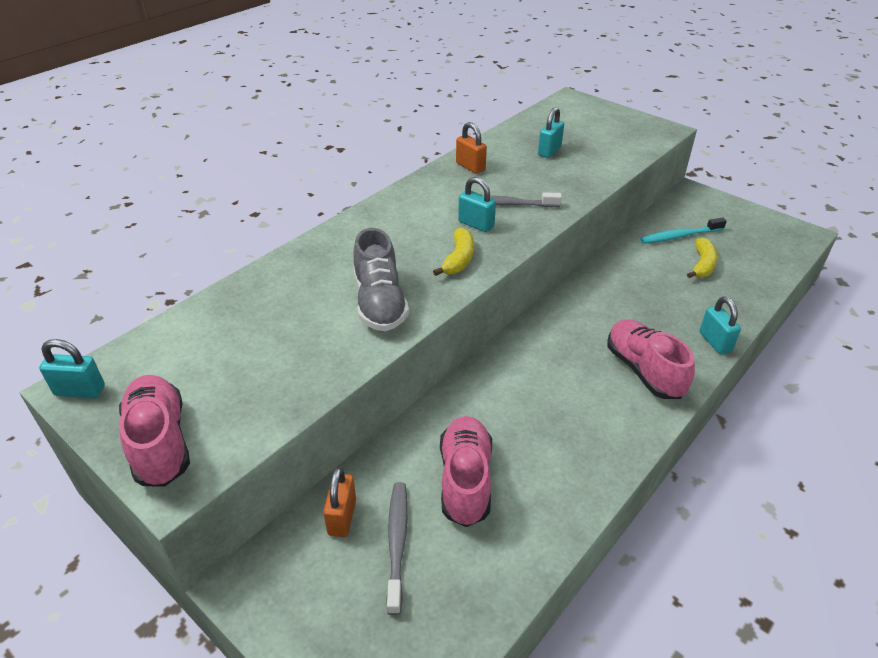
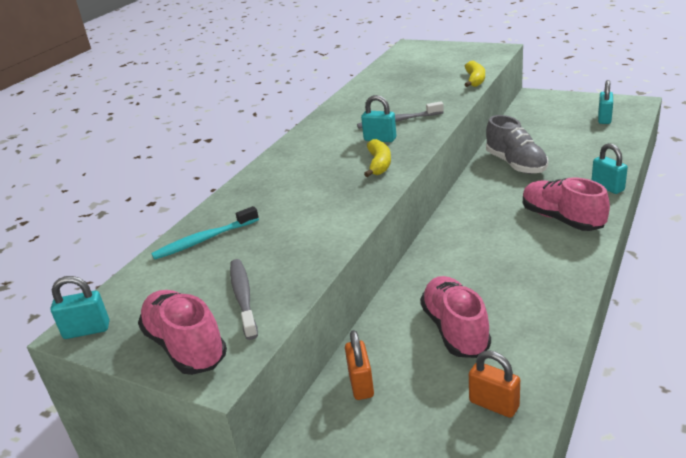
camera: 10 degrees left, 10 degrees down
(379, 303) = (328, 207): grey shoe -> grey shoe (515, 164)
(397, 543) = (420, 390): grey toothbrush -> grey toothbrush (243, 298)
(470, 167) = (352, 104): orange padlock -> orange padlock (494, 404)
(549, 151) = (412, 81): turquoise padlock -> turquoise padlock (604, 119)
(680, 236) = (540, 125): turquoise toothbrush -> turquoise toothbrush (205, 240)
(702, 265) = (569, 140): yellow banana -> yellow banana (475, 80)

